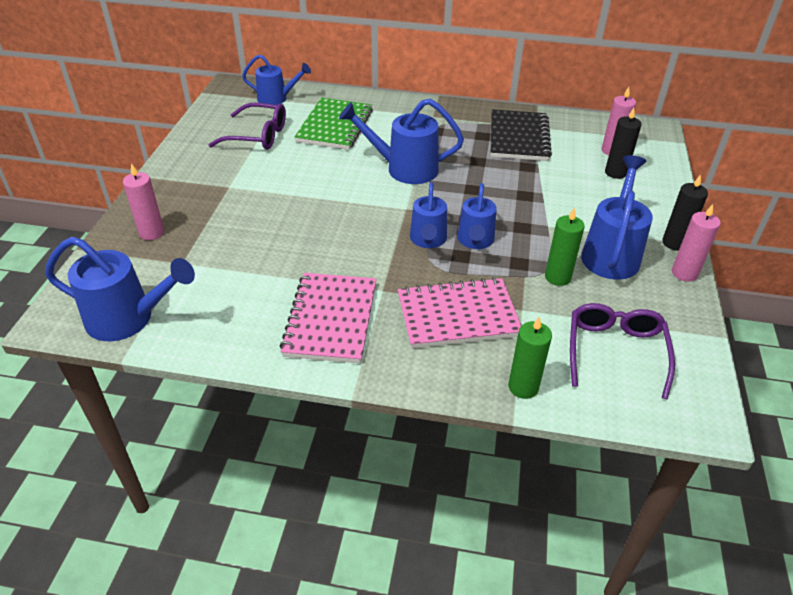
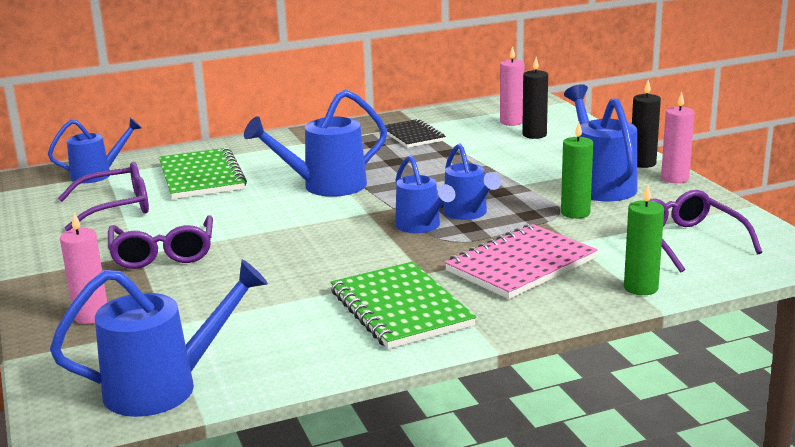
camera: 30 degrees left, 20 degrees down
(242, 193) = (163, 254): none -> purple glasses
(331, 319) = (400, 309): pink notebook -> green notebook
(519, 138) = (413, 136): black notebook -> black notebook, size x0.64

